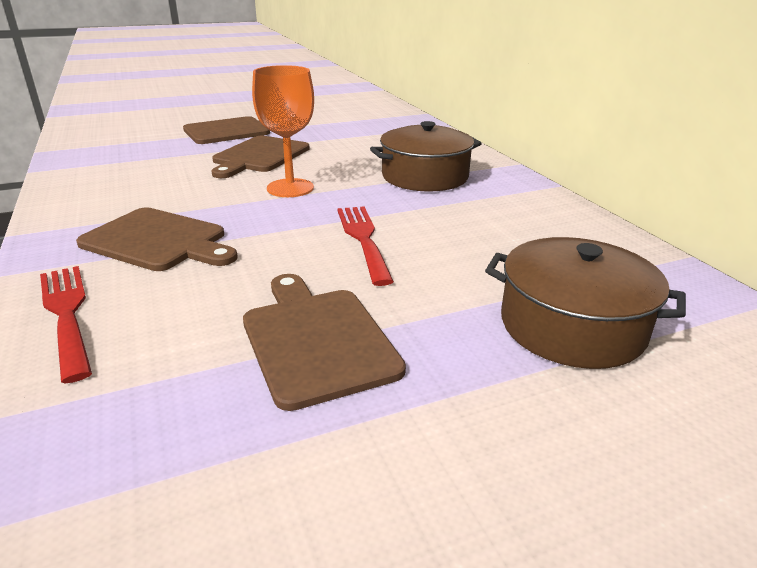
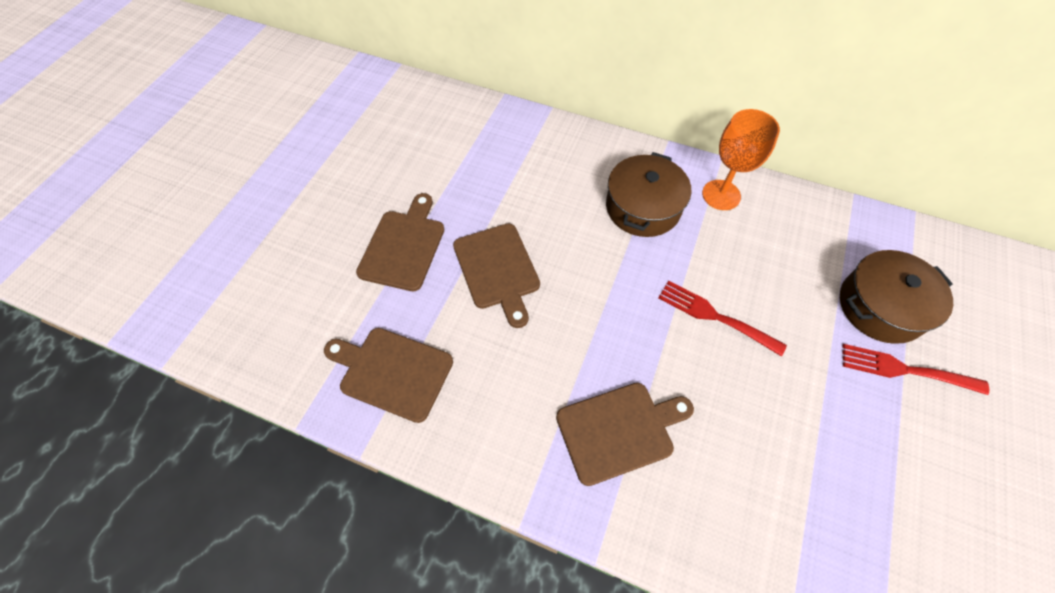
camera: 45 degrees left, 30 degrees up
(66, 314) = (694, 534): red fork -> red fork (904, 370)
(290, 188) = (590, 296): orange goblet -> orange goblet (721, 195)
(316, 339) = (817, 422): brown cutting board -> brown cutting board (392, 372)

